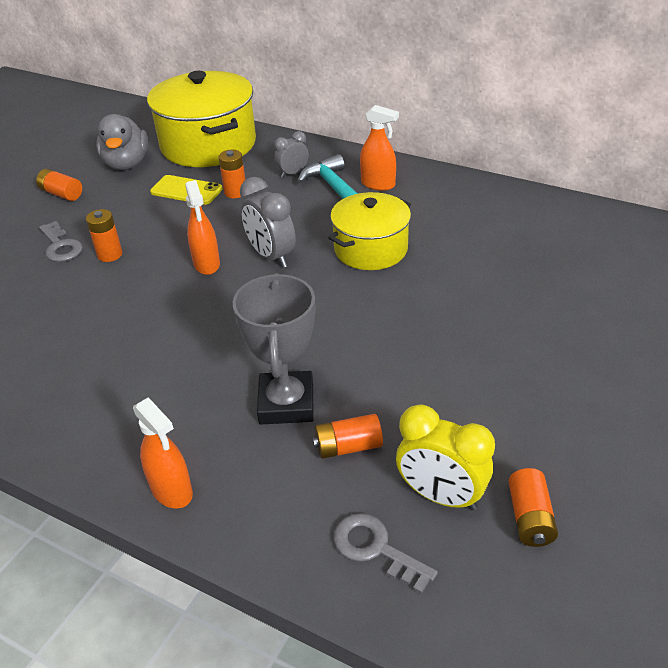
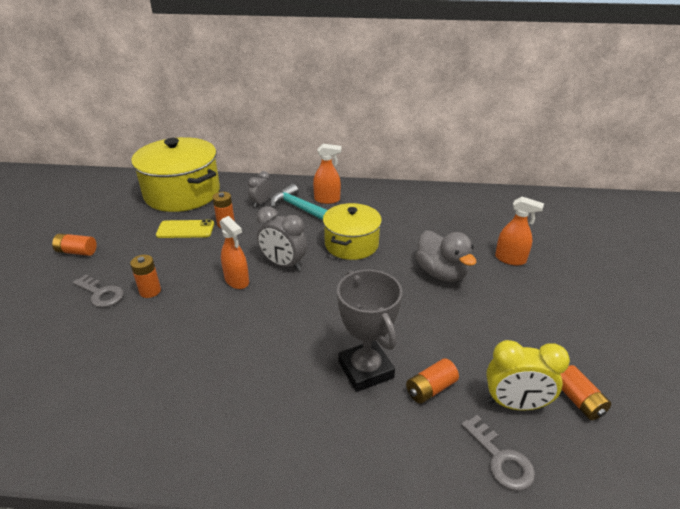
camera: 25 degrees left, 5 degrees down
(127, 164) = (122, 218): grey duck -> grey duck (441, 273)
(172, 491) = (322, 468): orange spray bottle -> orange spray bottle (510, 259)
(376, 549) = (500, 459): grey key -> grey key turned 135 degrees counterclockwise

